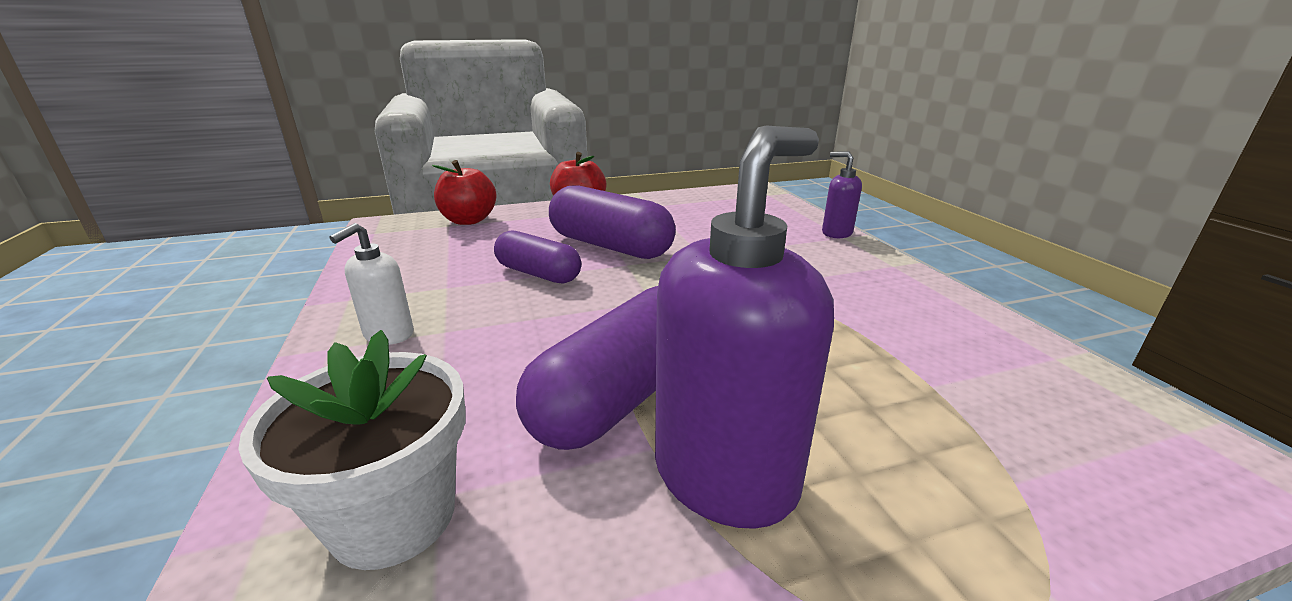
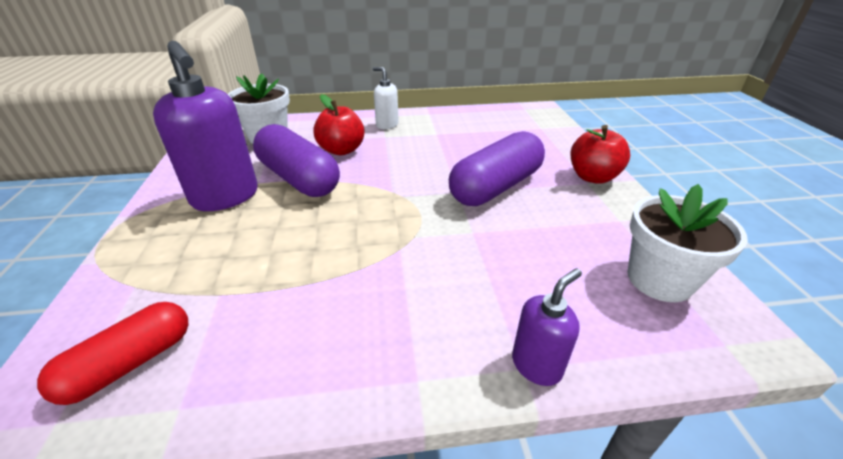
camera: 100 degrees right, 10 degrees up
(468, 220) = (552, 133): red apple -> red apple (341, 150)
(538, 274) = (447, 158): purple capsule -> none
(721, 201) = (659, 279): none -> white flower pot
(1079, 411) = (130, 363): none -> red capsule

